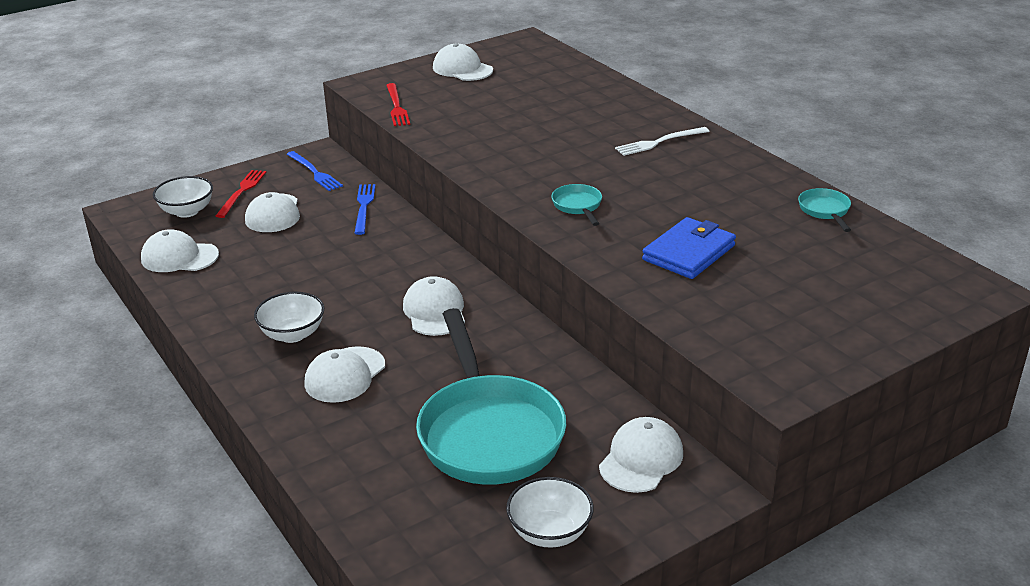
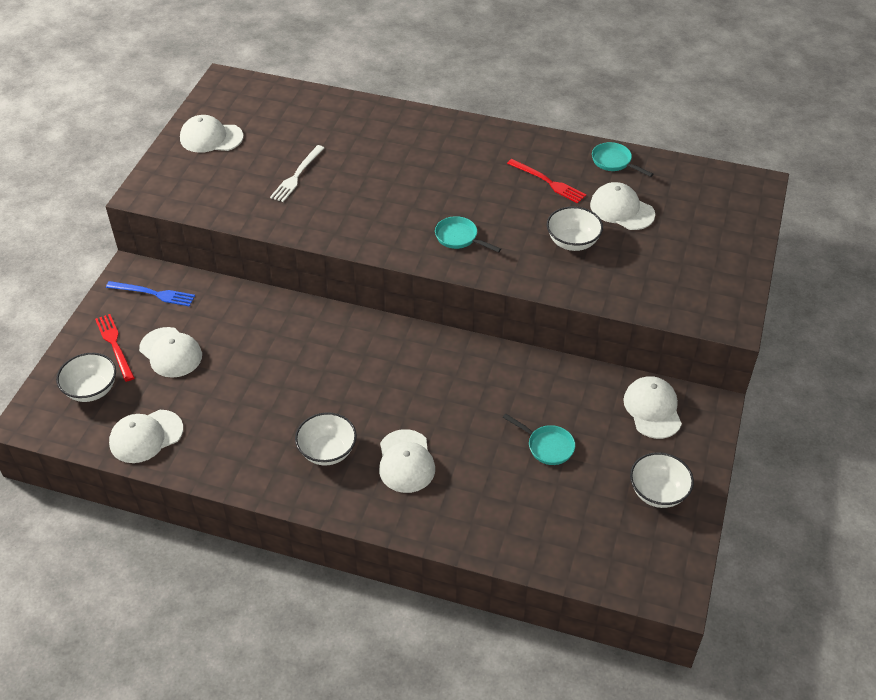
camera: 40 degrees left, 15 degrees up
(364, 207) = (238, 307): blue fork -> none
(396, 107) = (207, 204): red fork -> red fork (548, 182)
(434, 311) = (404, 372): white cap -> white cap (621, 209)
(488, 432) = (547, 446): turquoise pan -> turquoise pan, size x0.40
(659, 142) = (447, 148): white fork -> white fork (297, 175)
(689, 253) = (572, 242): blue wallet -> white bowl

